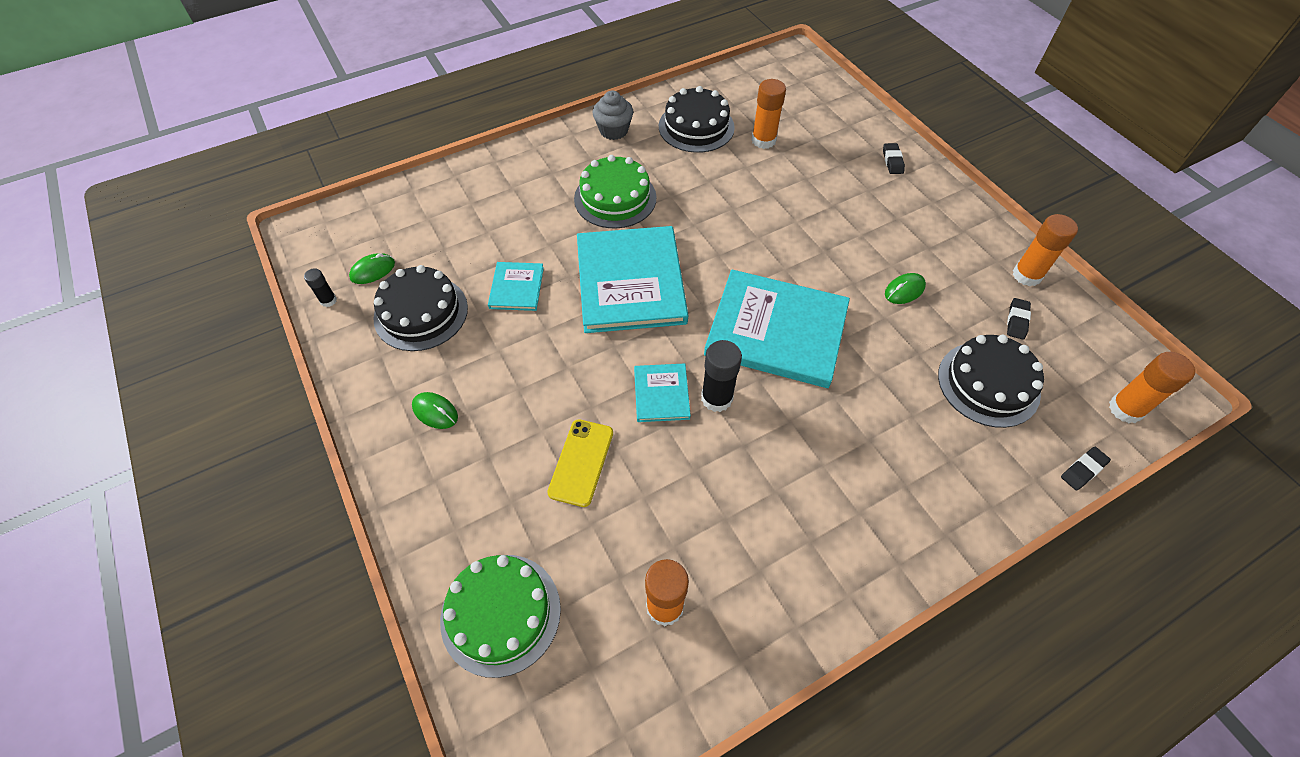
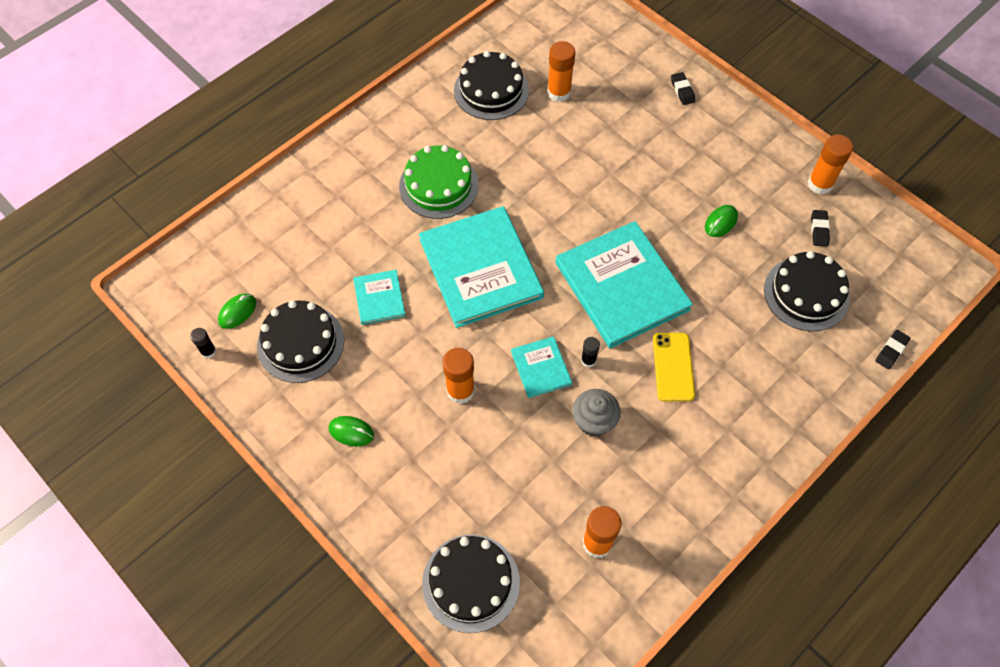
camera: 15 degrees left, 5 degrees up
(501, 613) = (471, 582): green cake -> black cake
(581, 462) = (493, 444): yellow phone -> yellow phone (673, 367)
(613, 130) = (413, 111): grey cupcake -> grey cupcake (594, 421)
(716, 398) = (588, 360): black glue stick -> black glue stick, size x0.55
(776, 330) = (622, 286): turquoise book -> turquoise book turned 60 degrees clockwise
(1125, 409) = (916, 290): orange glue stick -> orange glue stick (460, 391)

